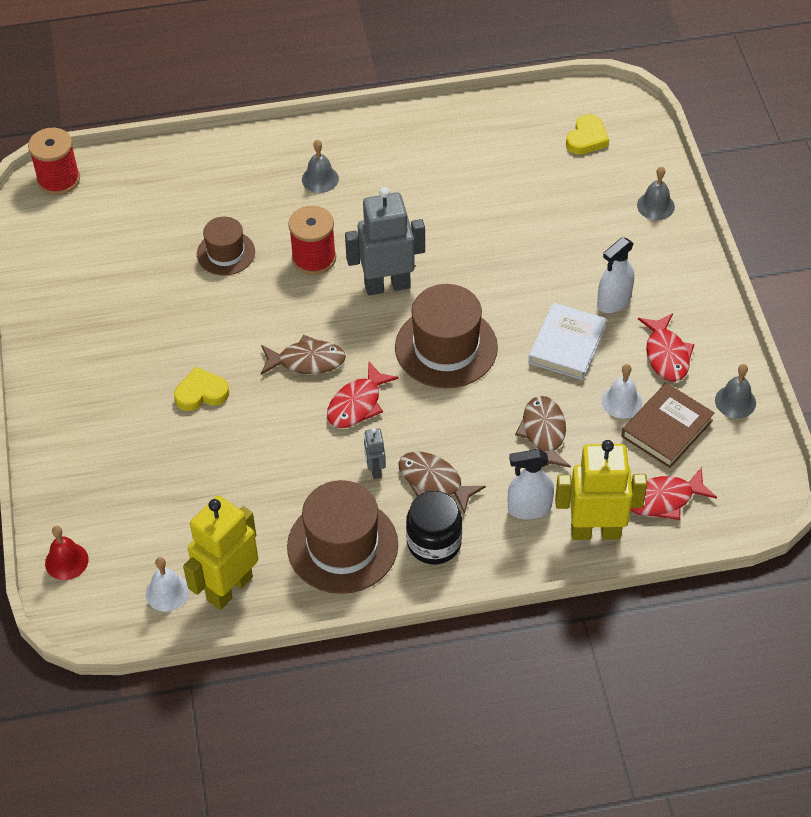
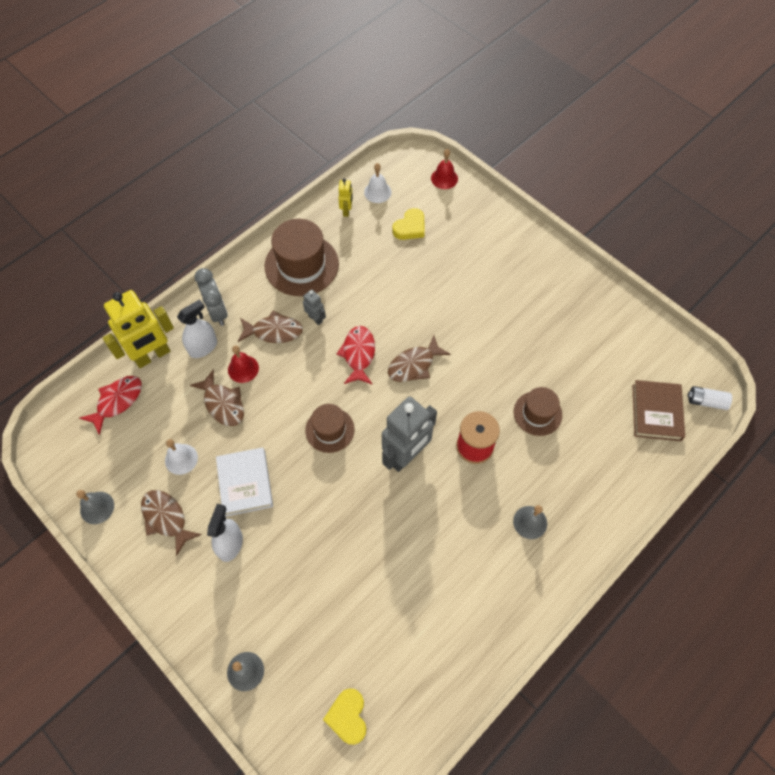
camera: 145 degrees right, 10 degrees up
(59, 180) = (706, 401): red spool -> white battery
(201, 393) = (460, 306): yellow heart -> yellow heart (410, 227)
(229, 588) = (346, 211): yellow robot -> yellow robot, size x0.46
(434, 543) = (249, 295): black jar -> none
(446, 347) = (330, 430): brown hat -> brown hat, size x0.59
(486, 542) = (217, 312): none -> grey clock
(497, 458) = (243, 369): none -> red bell
(666, 355) = (166, 518): red fish -> brown fish
(667, 428) = (138, 456): brown book -> brown book (656, 412)

